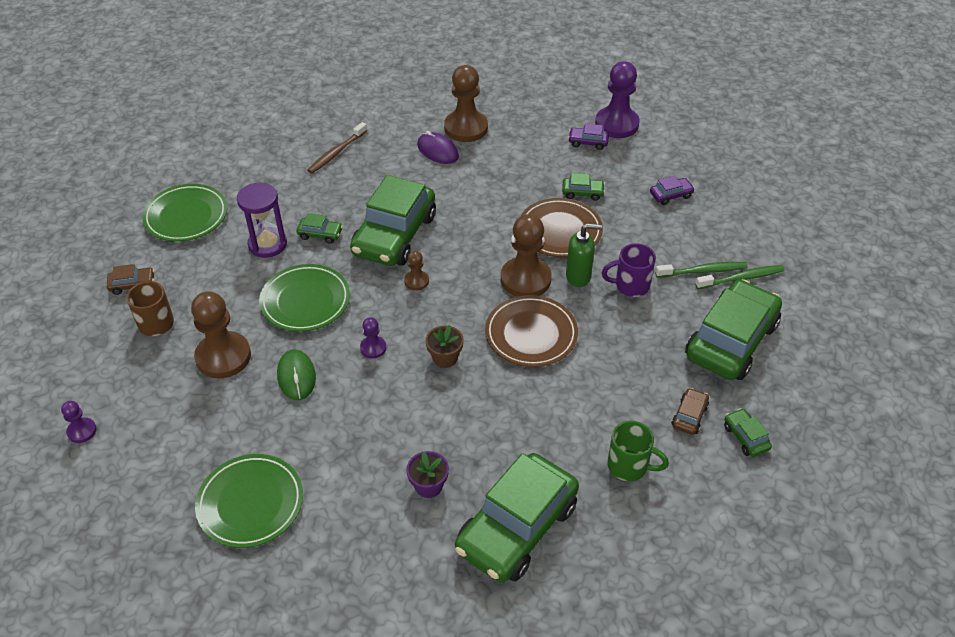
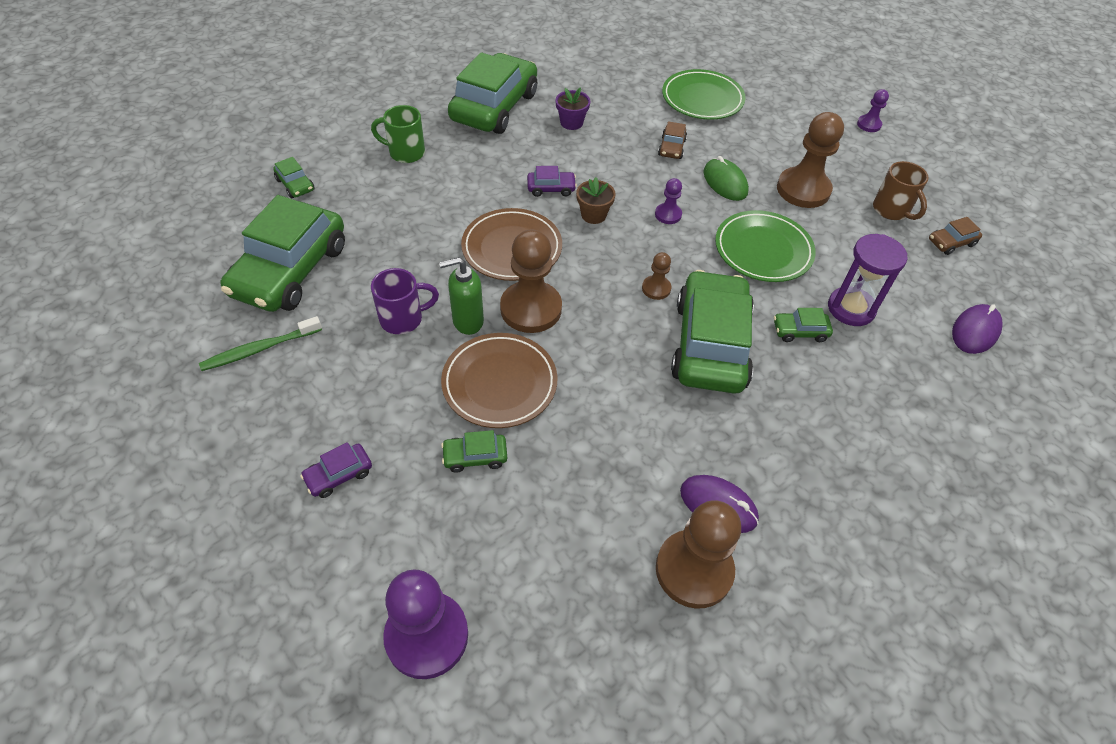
camera: 165 degrees right, 5 degrees up
(186, 216) = (975, 331): green plate -> purple mouse
(336, 152) = (866, 472): brown toothbrush -> none
(588, 142) = (476, 574): purple car -> purple car (551, 188)
(689, 416) = (347, 195): brown car -> brown car (672, 148)
(703, 271) = (308, 352): green toothbrush -> none

